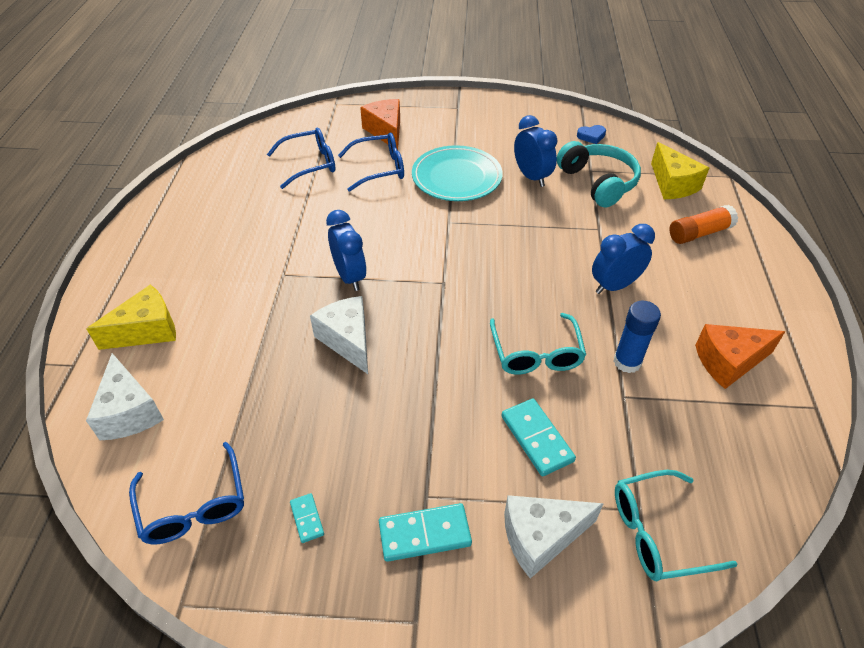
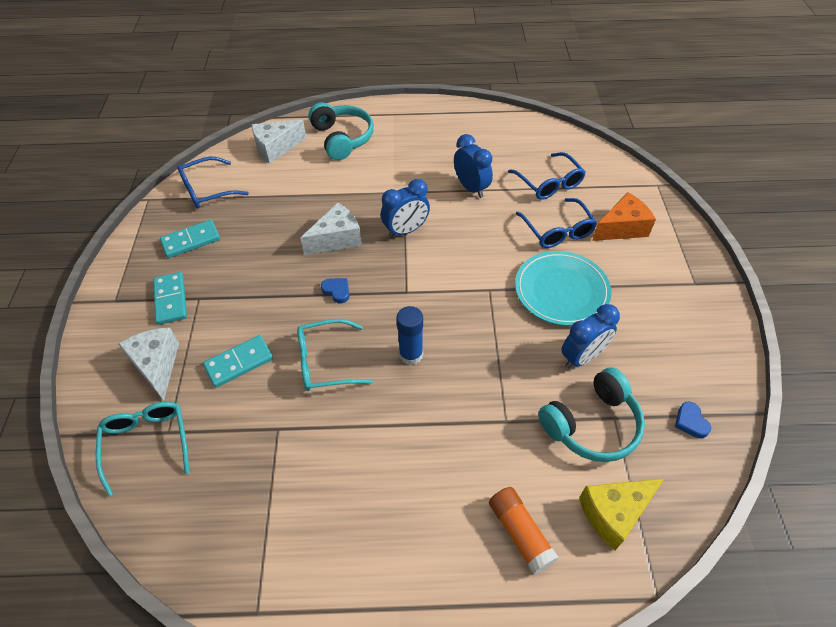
camera: 85 degrees right, 5 degrees up
(147, 330) = (342, 138): yellow cheese -> turquoise headphones
(307, 519) = (191, 241): turquoise domino -> turquoise domino, size x1.83
(434, 342) = (337, 291): none -> blue heart
(614, 286) = (417, 431): blue clock -> blue clock (471, 188)
(627, 362) = (317, 434): blue glue stick -> blue glue stick (411, 354)
(728, 362) = (317, 531): orange cheese -> none

